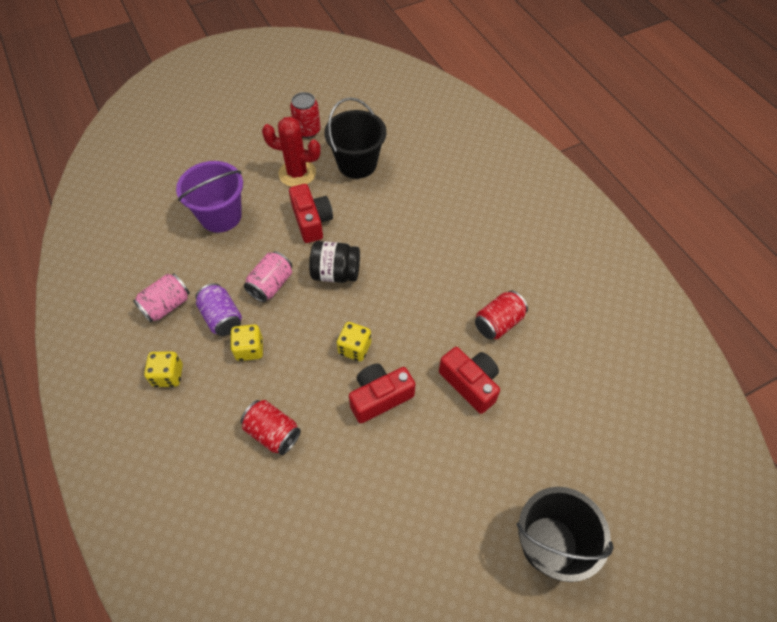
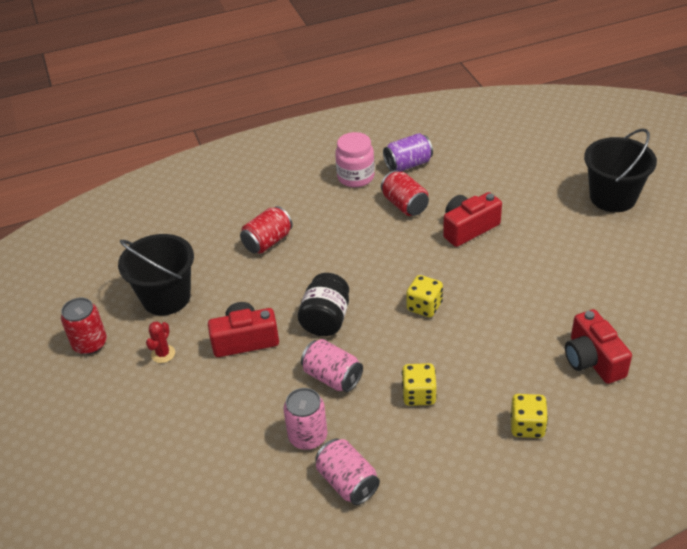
camera: 80 degrees left, 15 degrees down
(168, 375) = (449, 472): yellow dice -> yellow dice (527, 426)
(212, 275) = (308, 436): none -> pink can
(220, 216) = (212, 432): purple bucket -> none
(222, 318) = (373, 423): purple can -> purple can (408, 164)
(273, 432) = (520, 372): red can -> red can (267, 242)
(297, 173) = (163, 354): red cactus -> red cactus, size x0.50
(379, 397) = (481, 290): red camera -> red camera (592, 359)
(535, 277) = (356, 177): none -> pink jar

